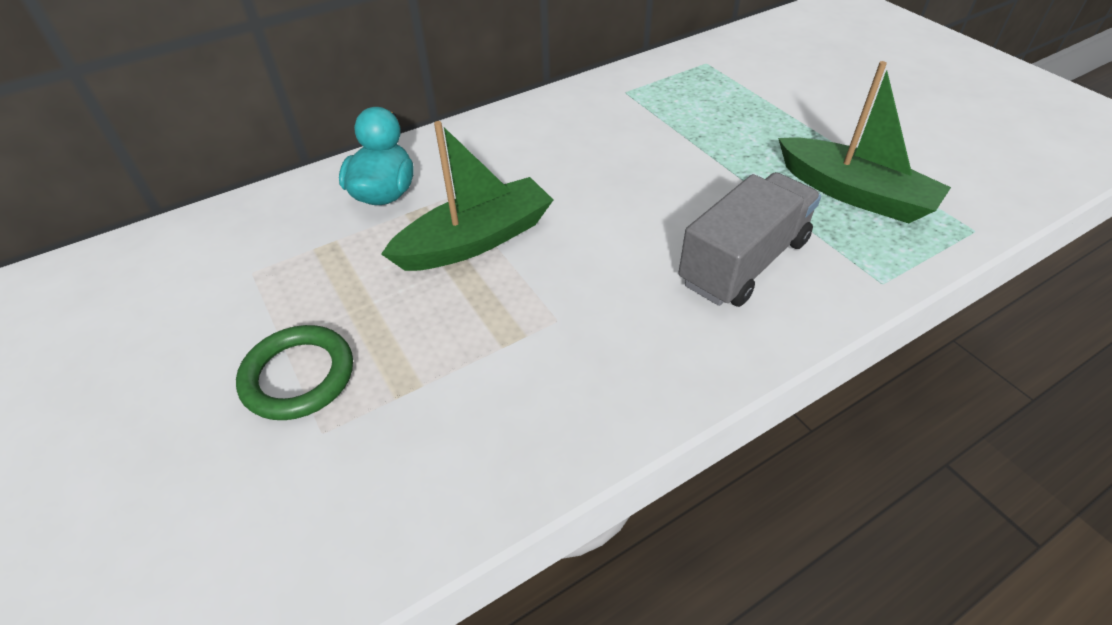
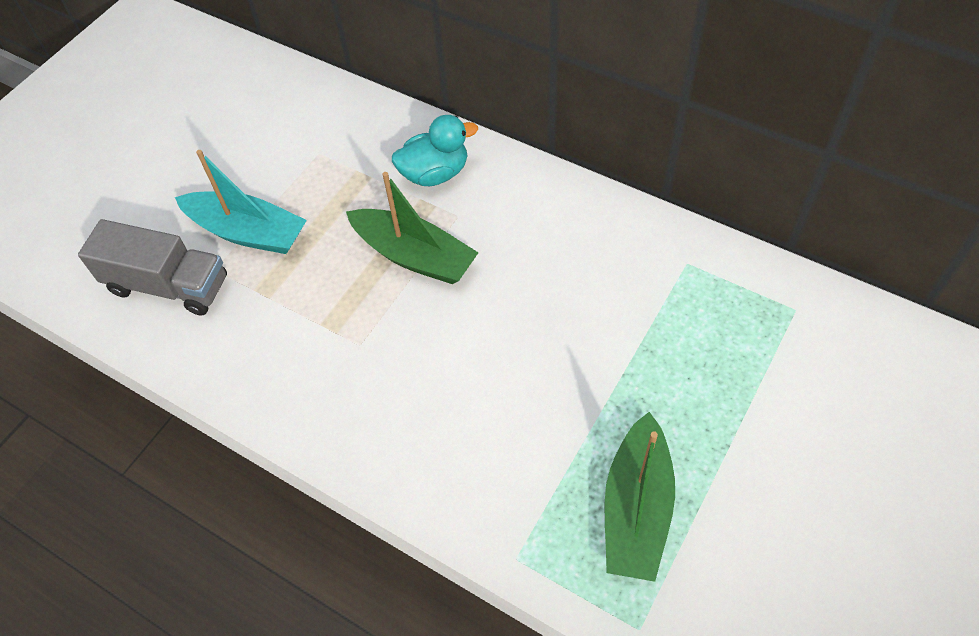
camera: 65 degrees right, 10 degrees up
(298, 376) = (248, 232): green ring -> turquoise boat
(744, 262) = (486, 444): grey truck -> grey truck (168, 285)

